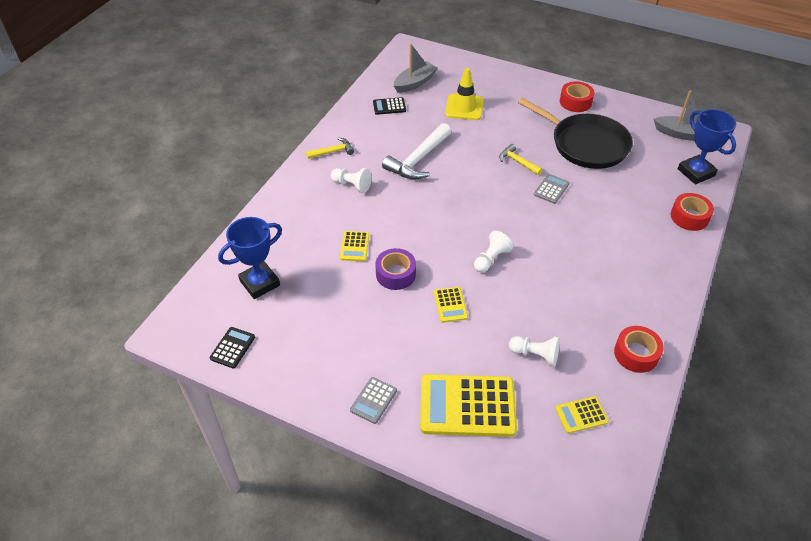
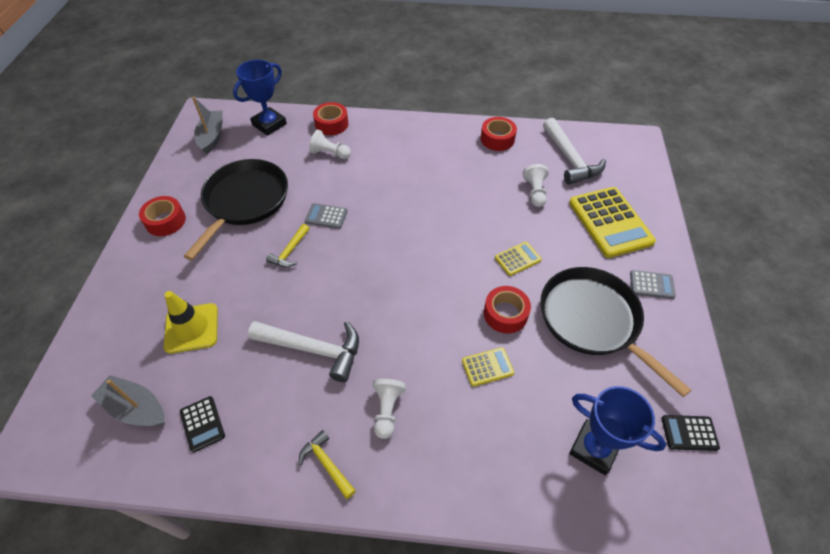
camera: 110 degrees left, 5 degrees up
(359, 332) = (593, 320): none -> black pan
(395, 274) = (505, 314): purple tape -> red tape
(491, 259) = (445, 242): white pawn -> white pawn (330, 153)
(581, 415) = (570, 159): yellow calculator -> white hammer

